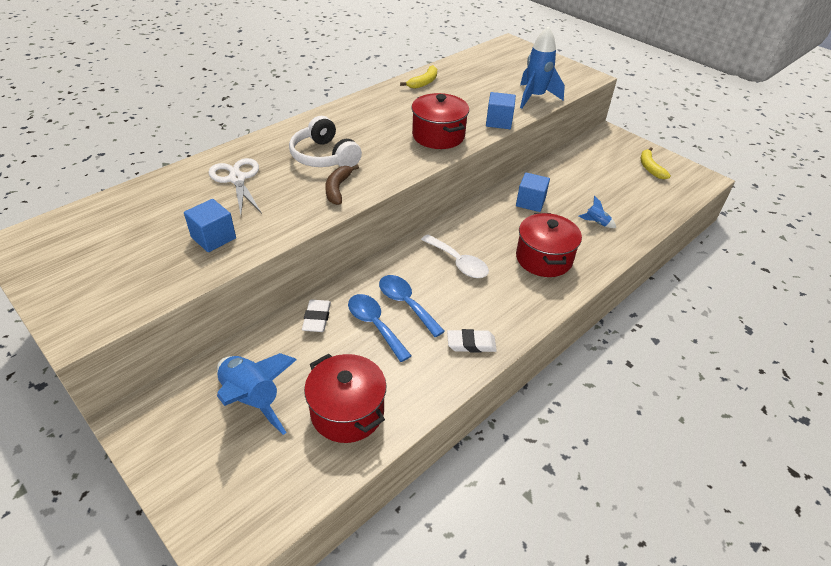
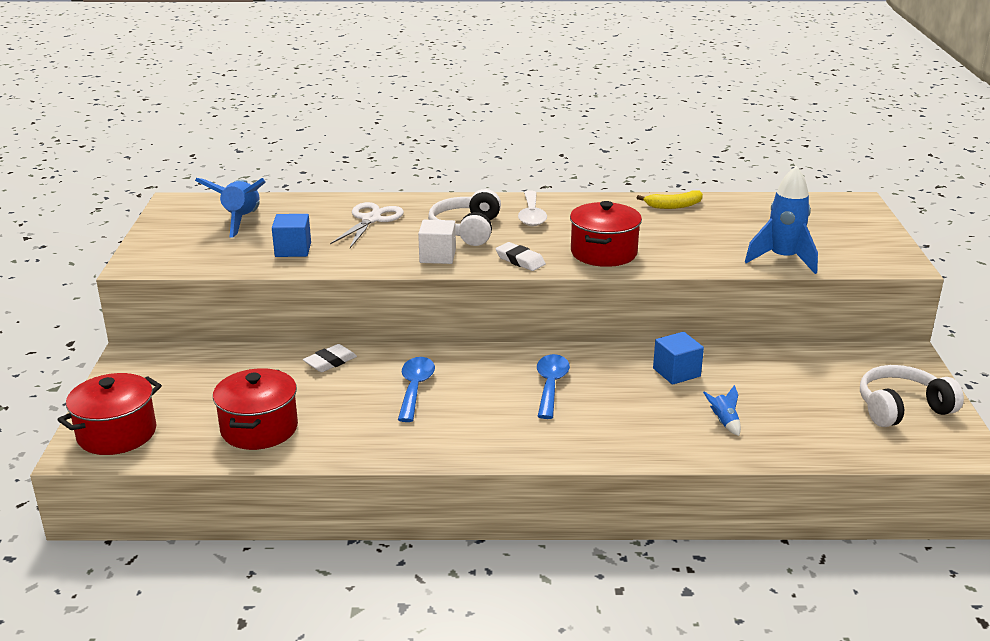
camera: 45 degrees right, 15 degrees down
(252, 399) = (212, 386): blue rocket -> blue rocket (241, 221)
(338, 189) = (437, 256): brown banana -> white cube
(375, 325) = (366, 388): blue spoon -> blue spoon (551, 385)
(458, 263) = (512, 383): white spoon -> white spoon (531, 215)
(471, 344) = (423, 442): white eraser -> white eraser (520, 260)
(499, 122) = (693, 265): blue cube -> none
(543, 258) = (605, 421): red pot -> red pot (117, 433)
(650, 168) = (902, 408): yellow banana -> white headphones

